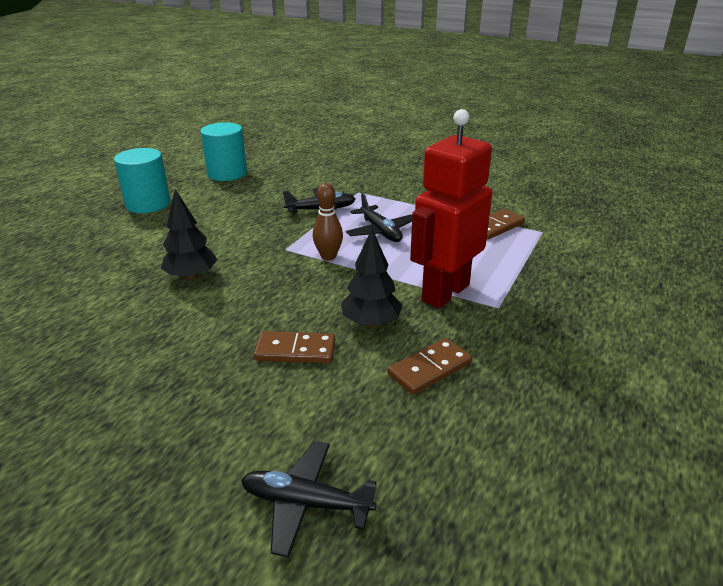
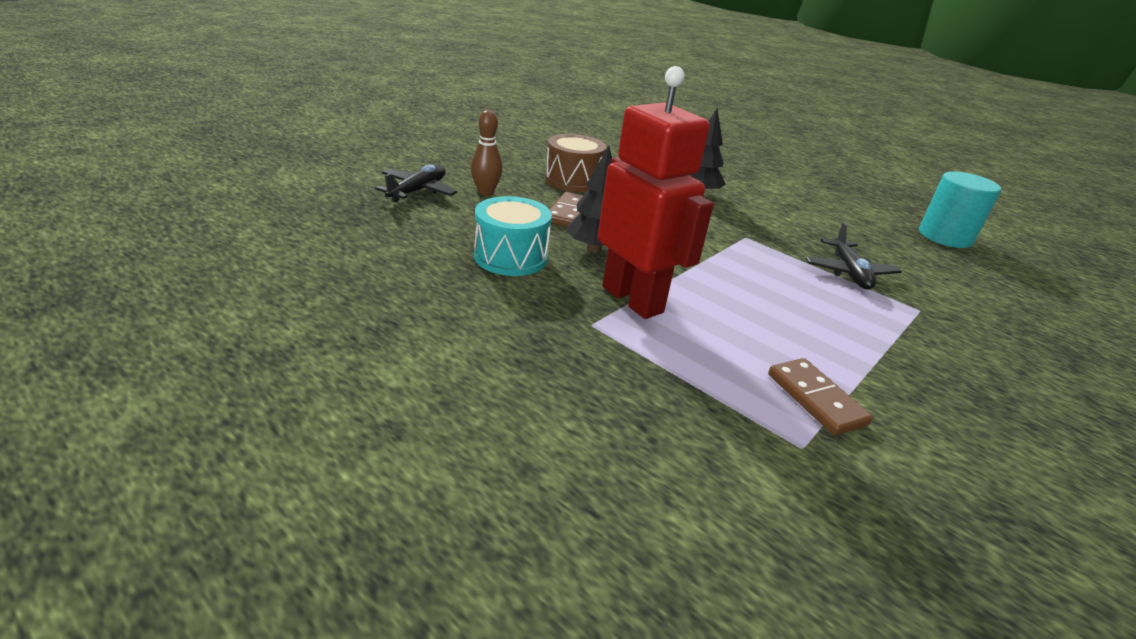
camera: 100 degrees right, 0 degrees up
(148, 204) = (843, 193): turquoise cylinder -> none
(190, 364) = (573, 180): none -> brown drum
(328, 256) = (726, 254): brown bowling pin -> brown bowling pin (485, 192)
(380, 231) = (791, 297): black plane -> none
(429, 369) = (510, 257): brown domino -> turquoise drum

